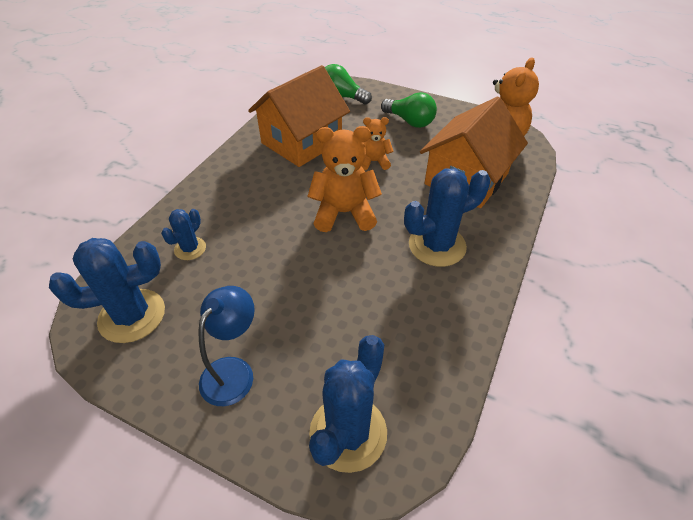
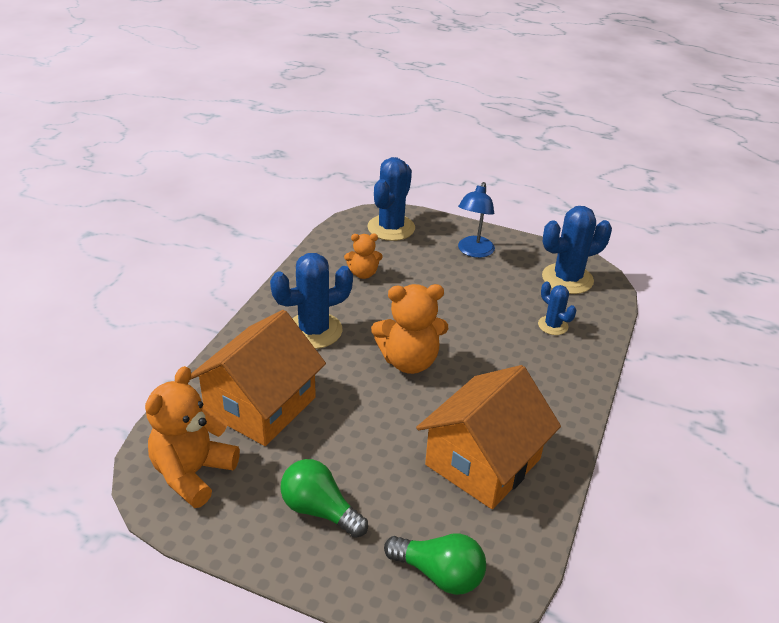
camera: 175 degrees right, 10 degrees down
(190, 249) = (553, 325): blue cactus -> blue cactus turned 60 degrees counterclockwise
(374, 162) = (377, 429): orange teddy bear -> orange teddy bear (363, 273)

